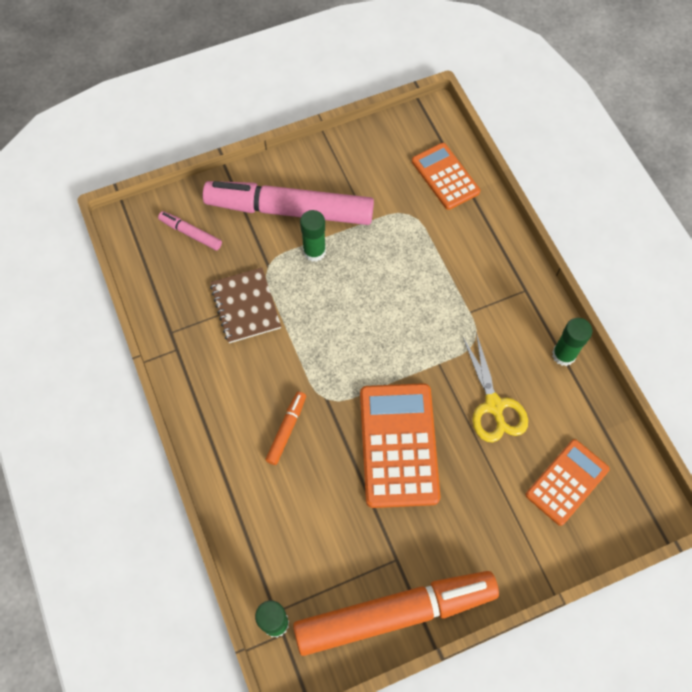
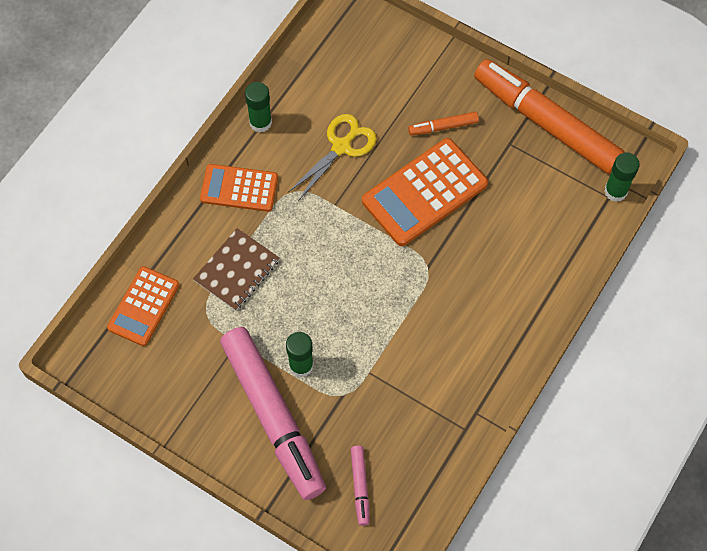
camera: 125 degrees left, 0 degrees up
(245, 306) = (395, 385): brown notebook -> brown notebook (237, 270)
(287, 430) = (475, 278): orange marker -> orange marker (443, 127)
(566, 482) = (365, 69): orange calculator -> orange calculator (239, 188)

